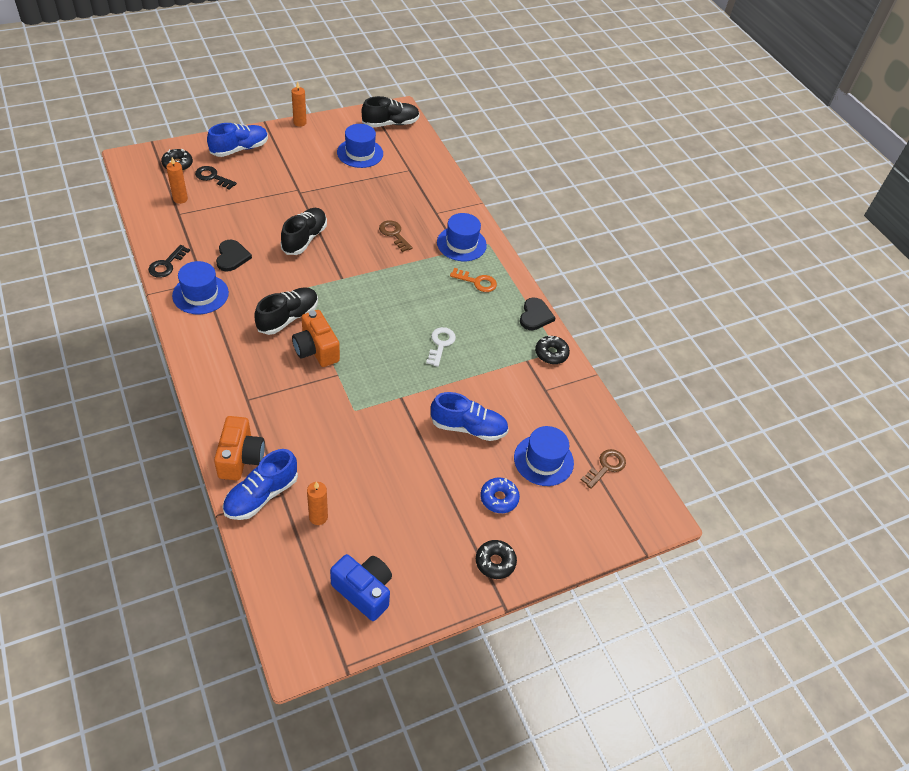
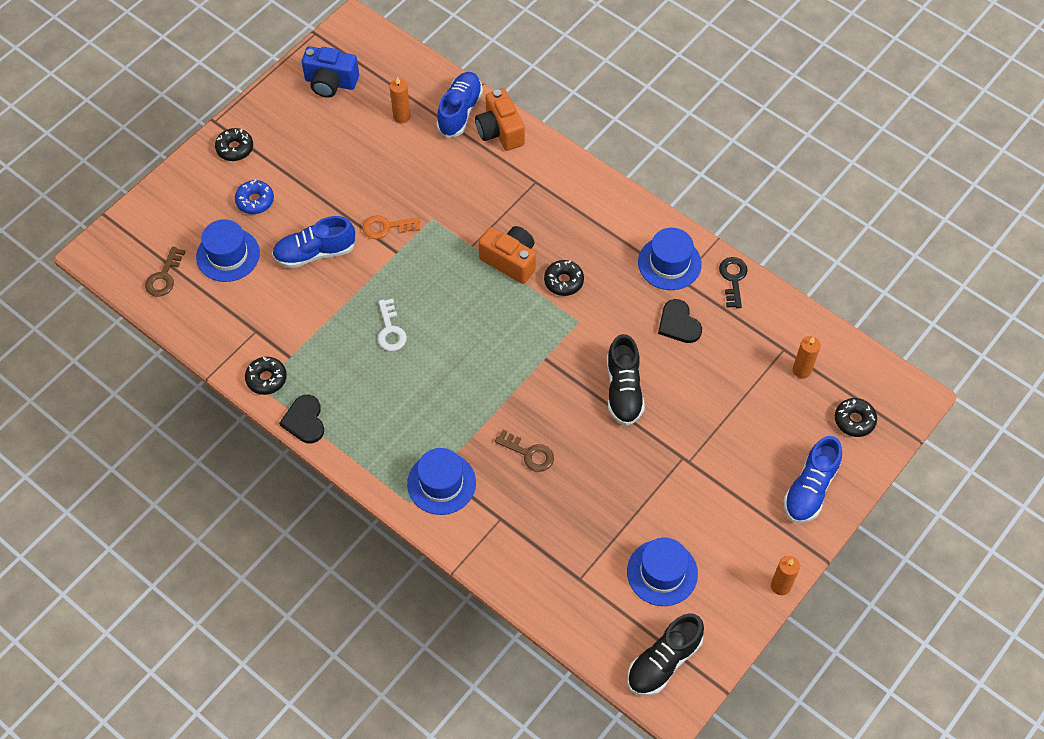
camera: 160 degrees right, 10 degrees up
(212, 177) = (798, 423): black key -> none
(288, 318) = (563, 281): black shoe -> black donut
(477, 282) = (393, 434): orange key -> orange key (386, 227)

